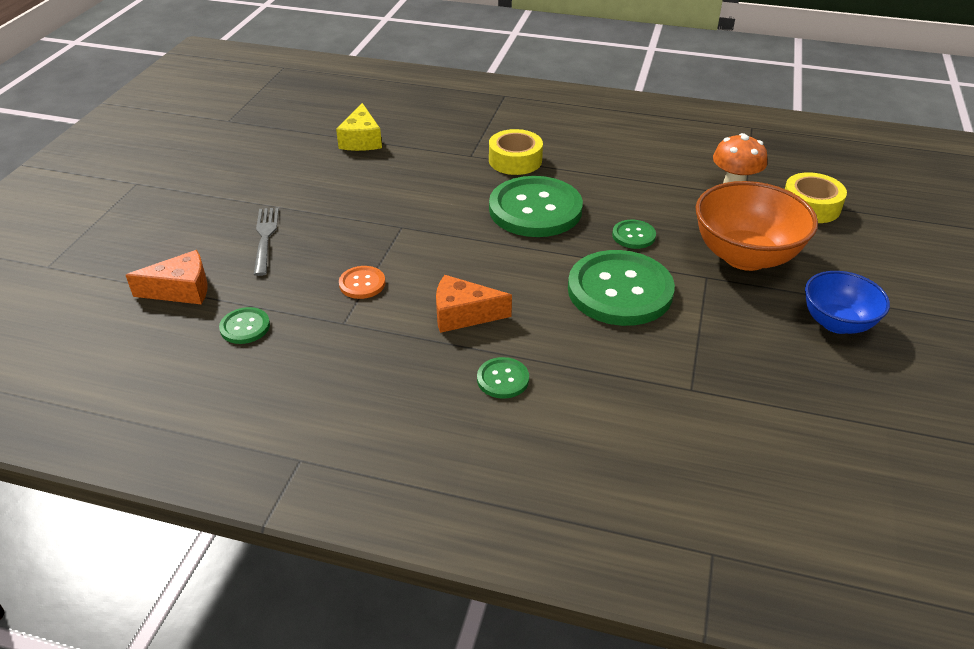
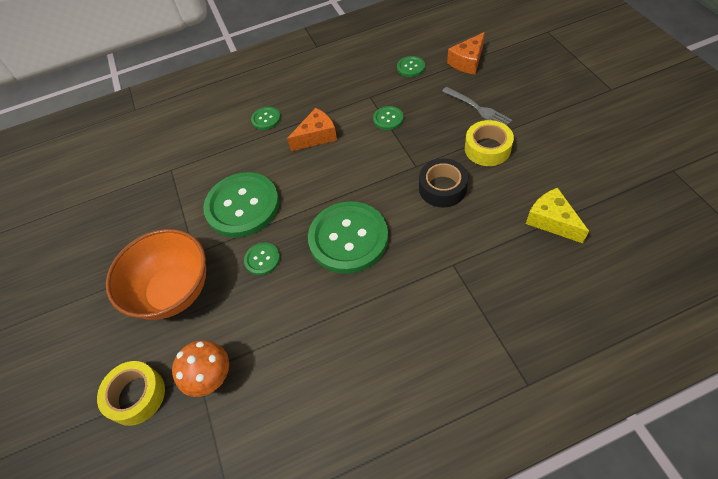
camera: 150 degrees right, 15 degrees up
(362, 284) = (388, 119): orange button -> green button
(405, 199) = (442, 188): none -> black tape
(515, 160) = (414, 283): yellow tape -> yellow tape (487, 149)
(837, 323) = (97, 266): blue bowl -> none

